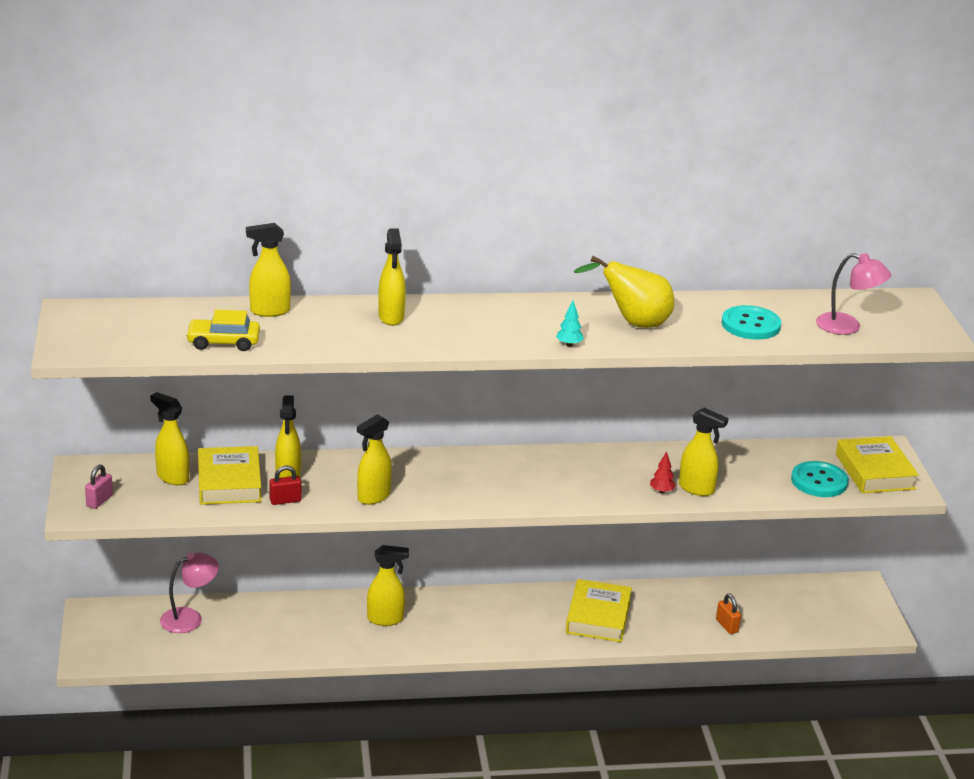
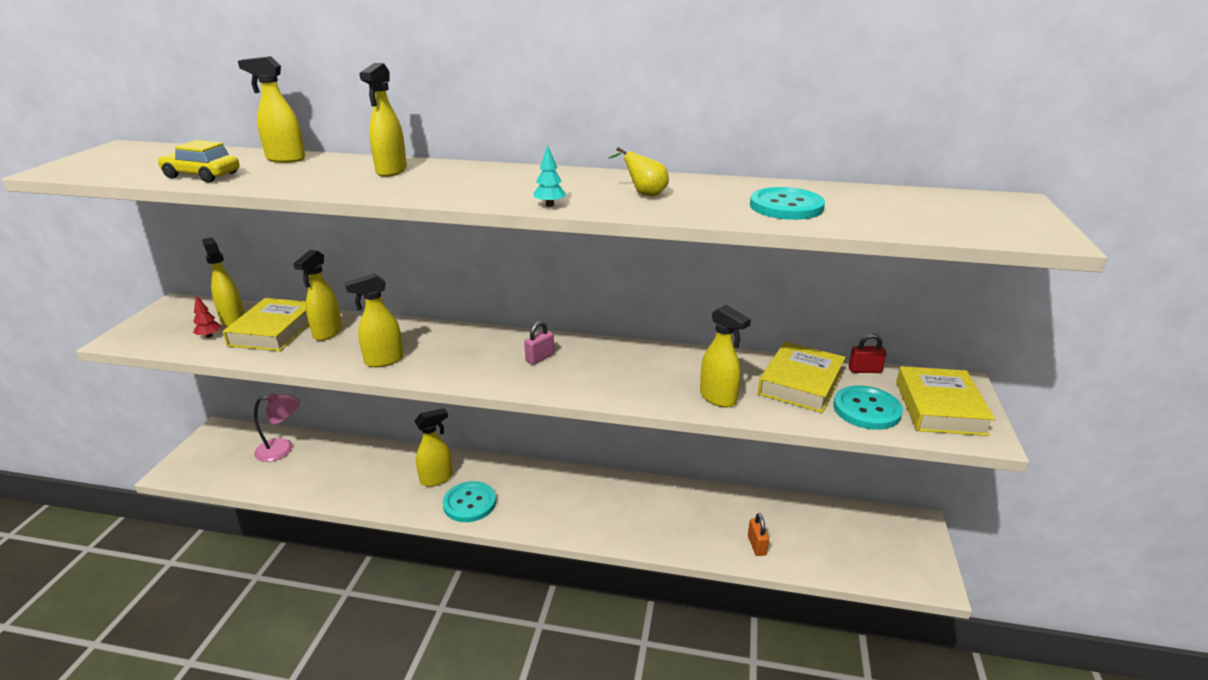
camera: 20 degrees right, 0 degrees up
(99, 501) = (151, 332): pink padlock -> pink padlock (540, 358)
(285, 500) = (302, 353): red padlock -> red padlock (864, 370)
(386, 619) = (437, 479): yellow spray bottle -> yellow spray bottle turned 45 degrees counterclockwise
(437, 635) = (469, 503): none -> turquoise button
(598, 616) = (630, 511): yellow book -> yellow book (801, 383)
(633, 323) = (644, 194): yellow pear -> yellow pear, size x0.54
(661, 491) = (677, 395): red tree -> red tree (209, 336)
(847, 326) = (915, 217): pink lamp -> none

